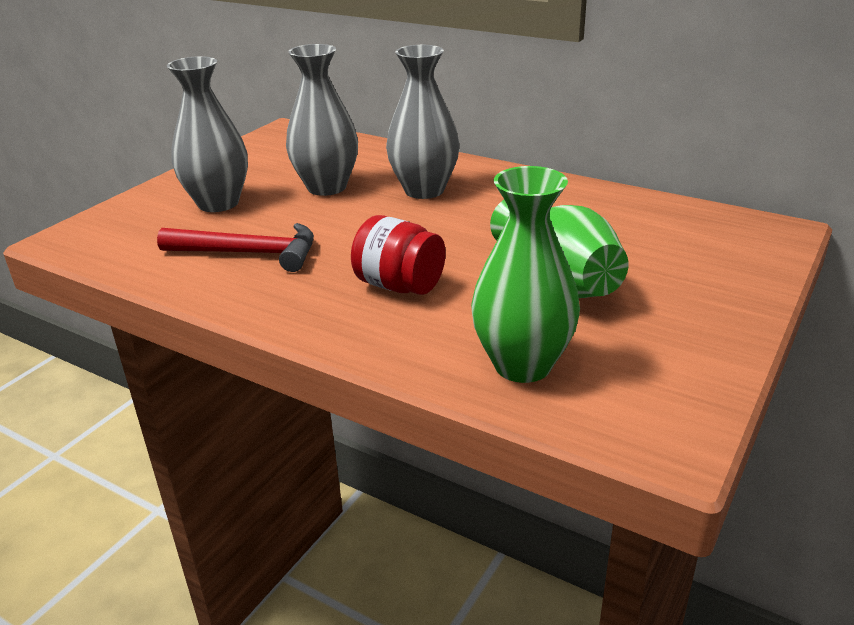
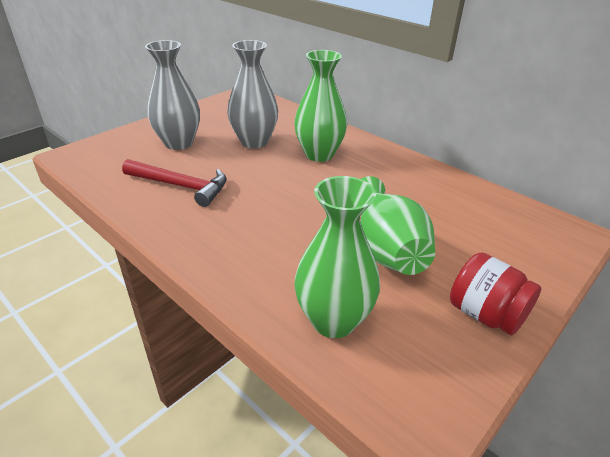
camera: 10 degrees right, 5 degrees up
(399, 286) = (271, 231): red jar -> red jar (485, 314)
(424, 190) = (319, 154): grey vase -> green vase

